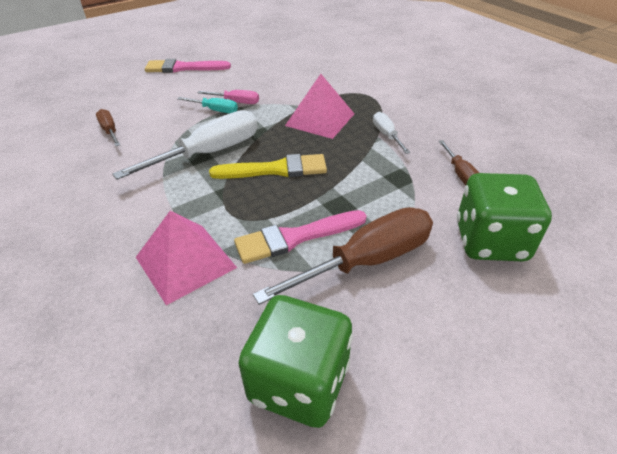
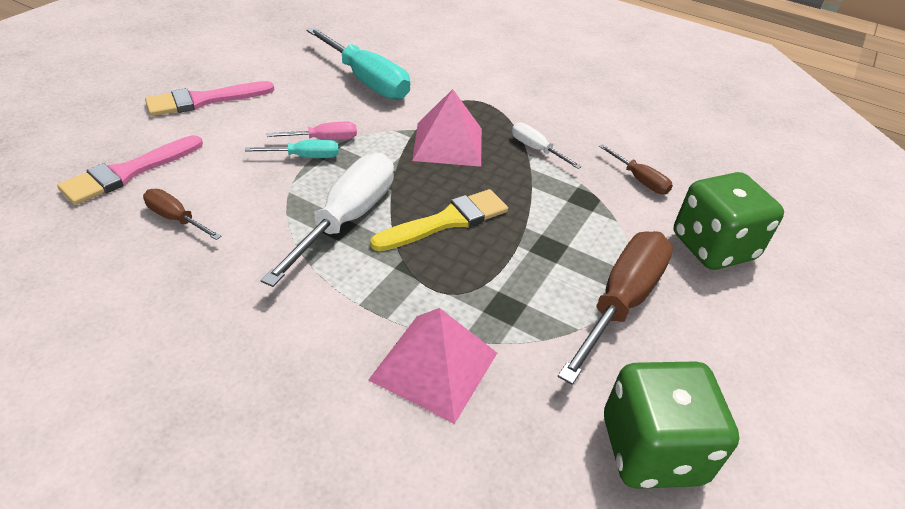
camera: 30 degrees left, 0 degrees up
(295, 70) = (366, 80): none -> turquoise screwdriver
(295, 237) = (532, 298): pink brush -> pink brush (129, 172)

